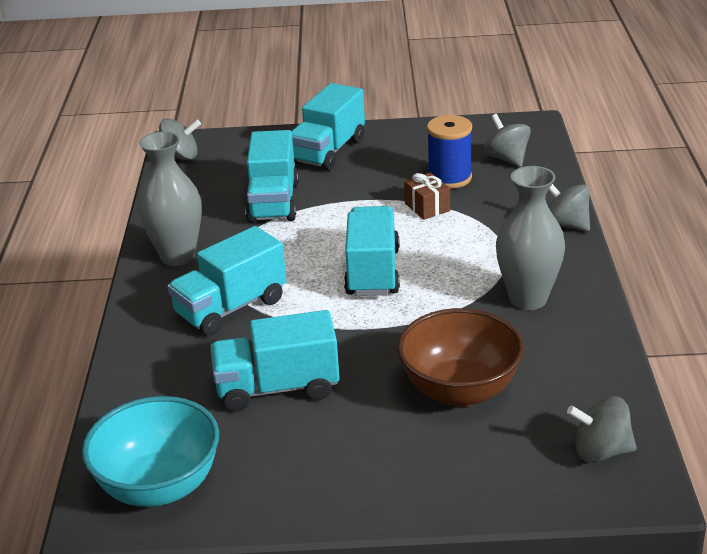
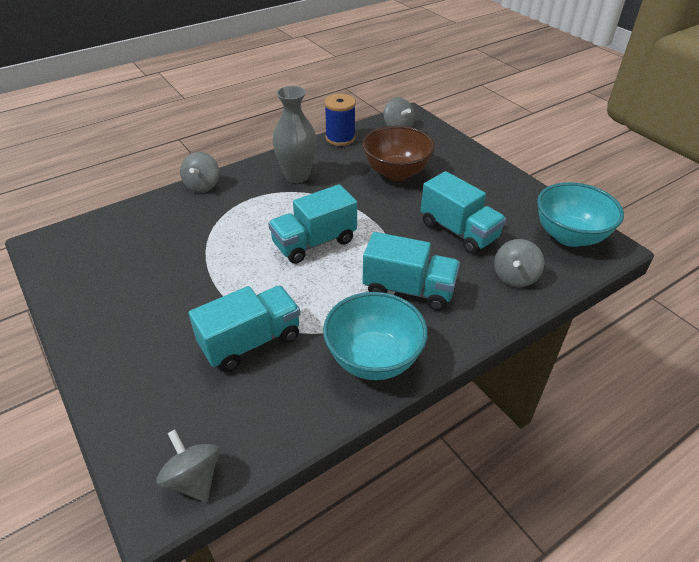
camera: 125 degrees left, 10 degrees up
(177, 256) = (373, 359): grey vase -> turquoise bowl
(328, 151) = (134, 350): turquoise truck -> none
(427, 207) = (211, 250): brown gift -> none
(449, 178) = (158, 255): blue spool -> blue spool (340, 138)
(507, 159) = (113, 237): grey spinning top -> grey spinning top (514, 277)

